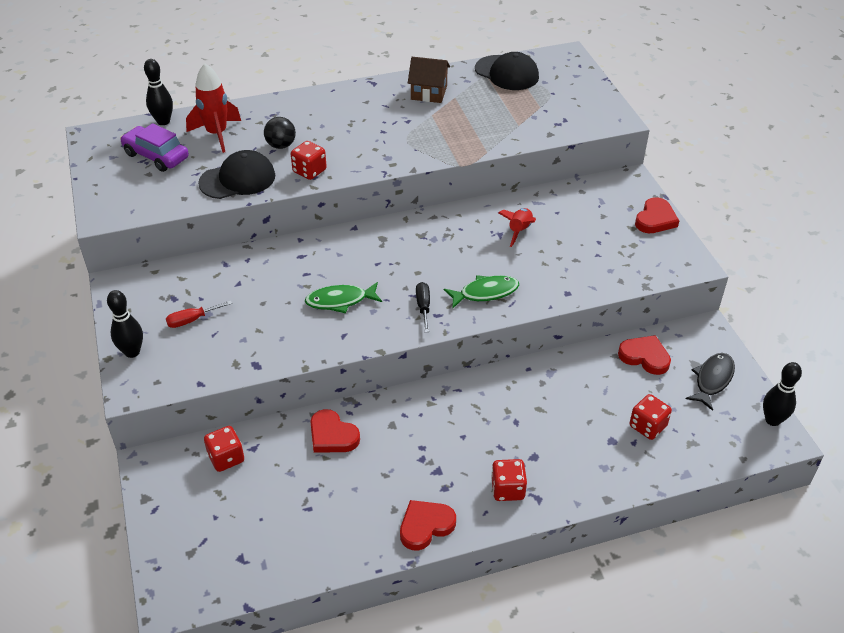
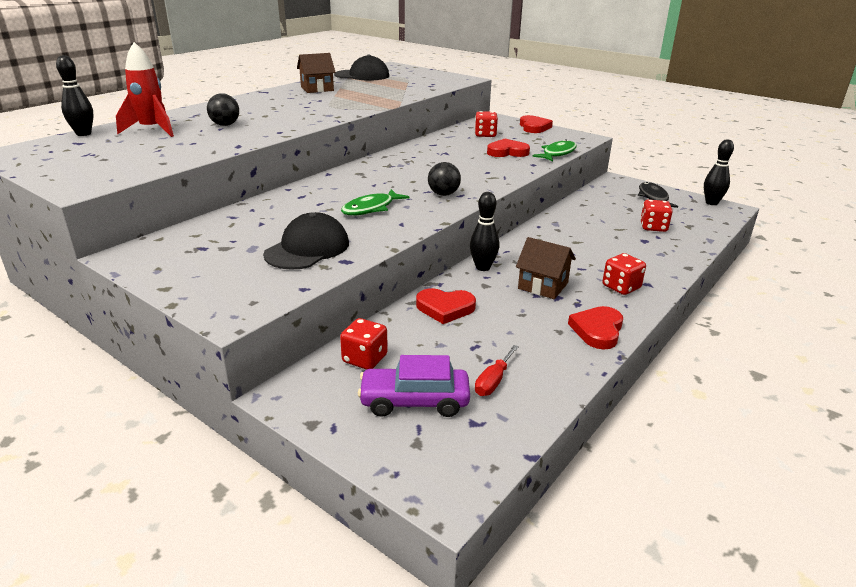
camera: 35 degrees left, 15 degrees down
(132, 352) = (197, 292): black bowling pin -> black bowling pin (483, 267)
(156, 156) = (99, 149): purple car -> purple car (414, 401)
(192, 320) = (241, 255): red screwdriver -> red screwdriver (493, 381)
(237, 179) = (207, 145): black cap -> black cap (307, 249)
(309, 171) = (271, 130): red dice -> red dice (485, 135)
(423, 307) = (443, 194): black screwdriver -> black ball
(440, 451) = (543, 286): none -> brown house
(485, 293) = (478, 177): green fish -> green fish (557, 153)
(519, 231) = (457, 149): red rocket -> none
(645, 357) = (600, 200): red heart -> red heart (507, 152)

